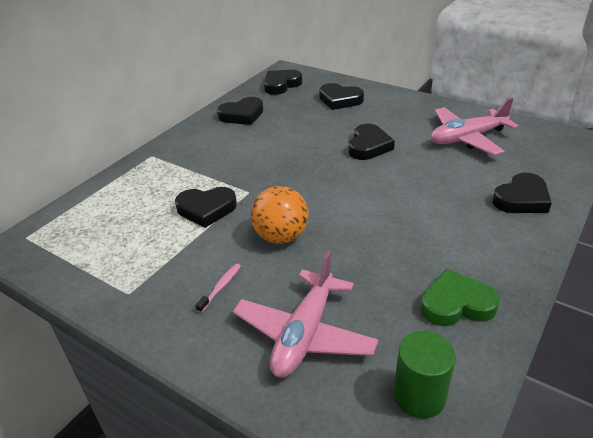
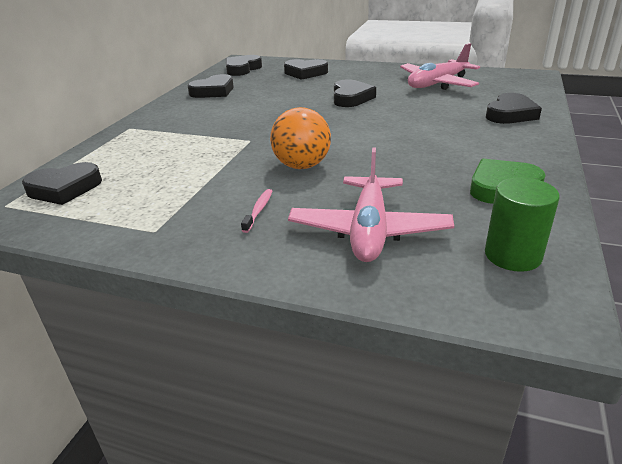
camera: 15 degrees left, 5 degrees down
(206, 209) = (211, 157): black heart -> black heart (64, 188)

